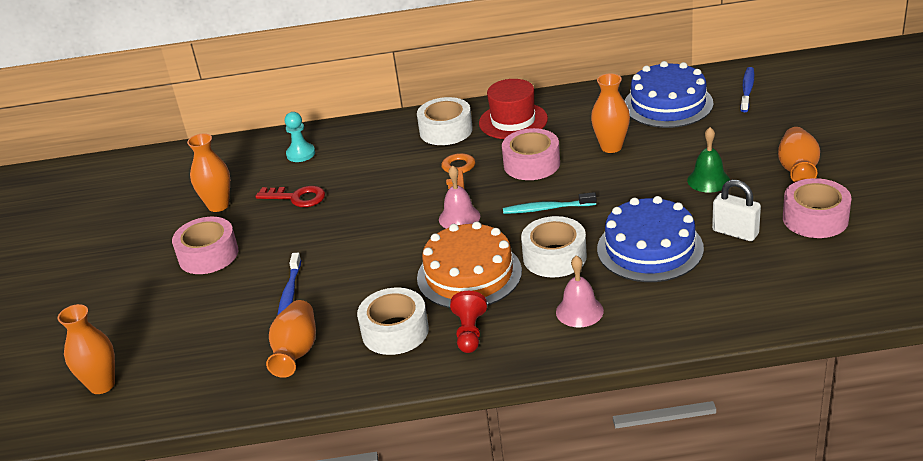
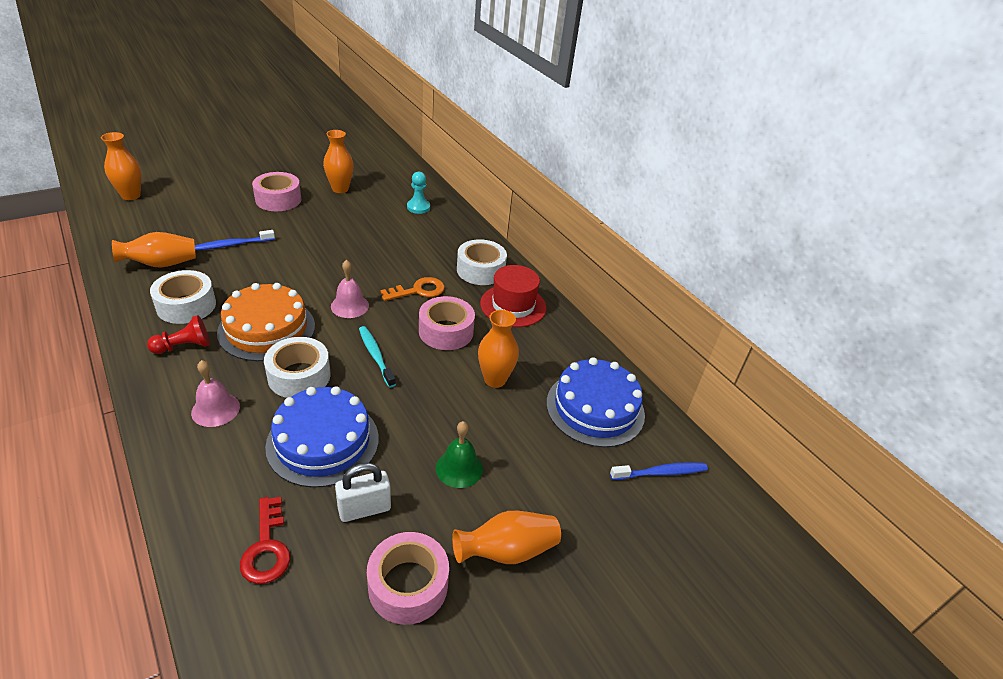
camera: 55 degrees right, 5 degrees up
(297, 197) = (358, 219): red key -> red key (266, 547)
(735, 232) = (364, 509): white padlock -> white padlock turned 60 degrees clockwise

